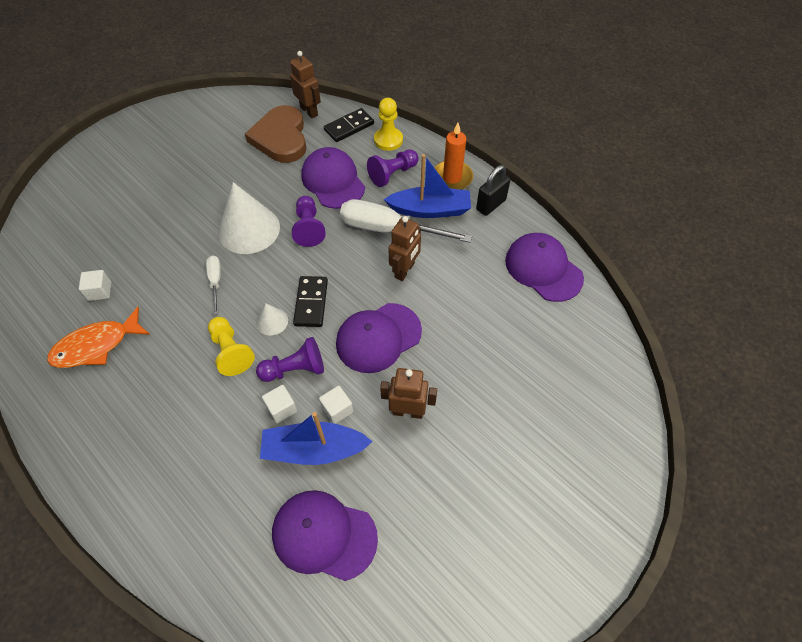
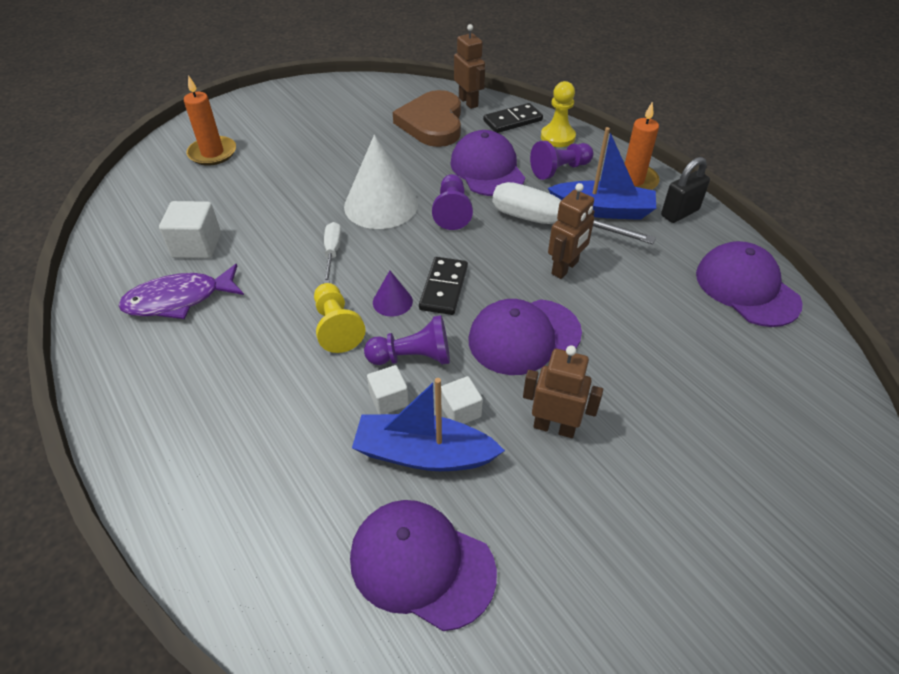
camera: 10 degrees right, 10 degrees down
(93, 194) = (212, 153): none -> orange candle
(96, 345) = (179, 300): orange fish -> purple fish
(100, 291) = (197, 245): white cube -> white cube, size x1.58
(272, 321) = (392, 301): white cone -> purple cone

